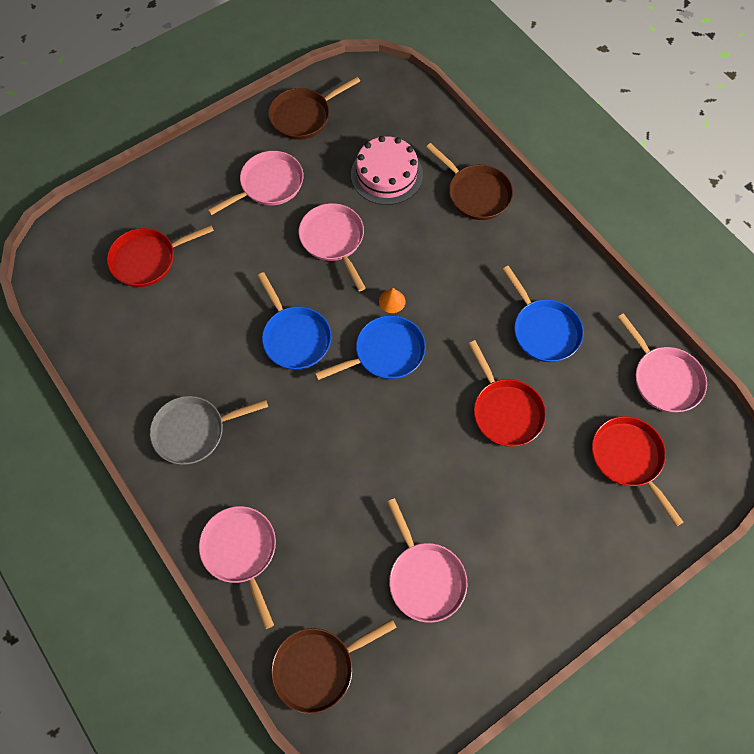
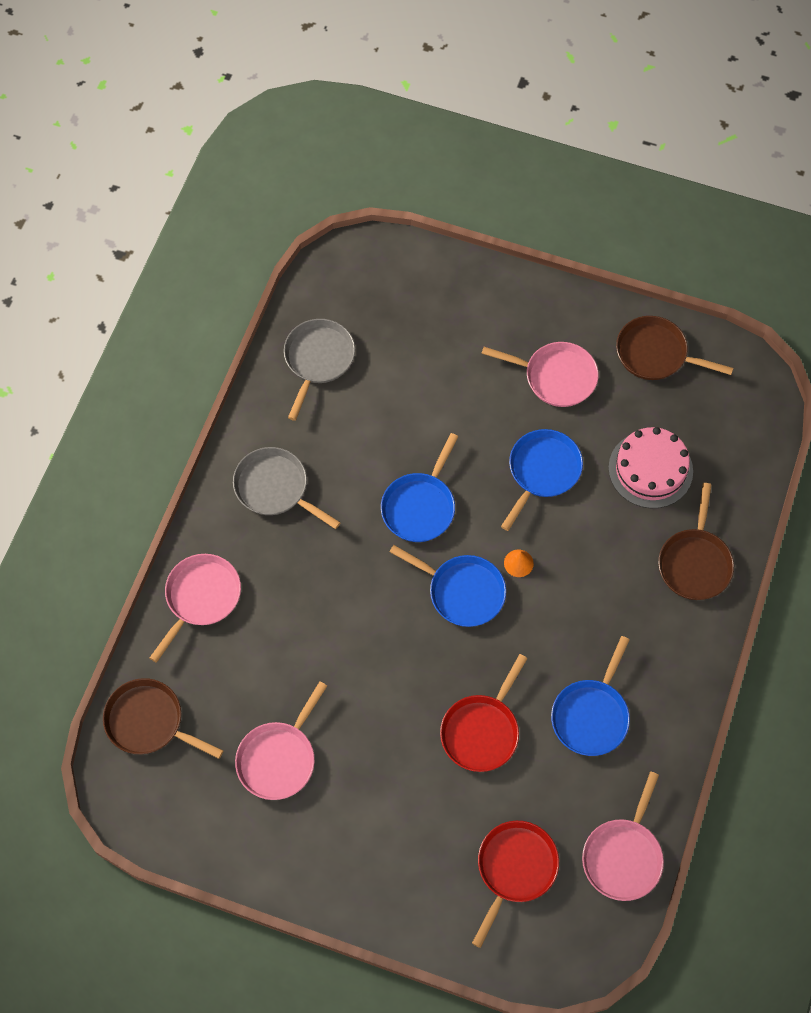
camera: 55 degrees right, 0 degrees up
(114, 330) = (318, 360): none -> grey pan
(148, 259) = (403, 335): red pan -> none
(333, 240) = (542, 471): pink pan -> blue pan

